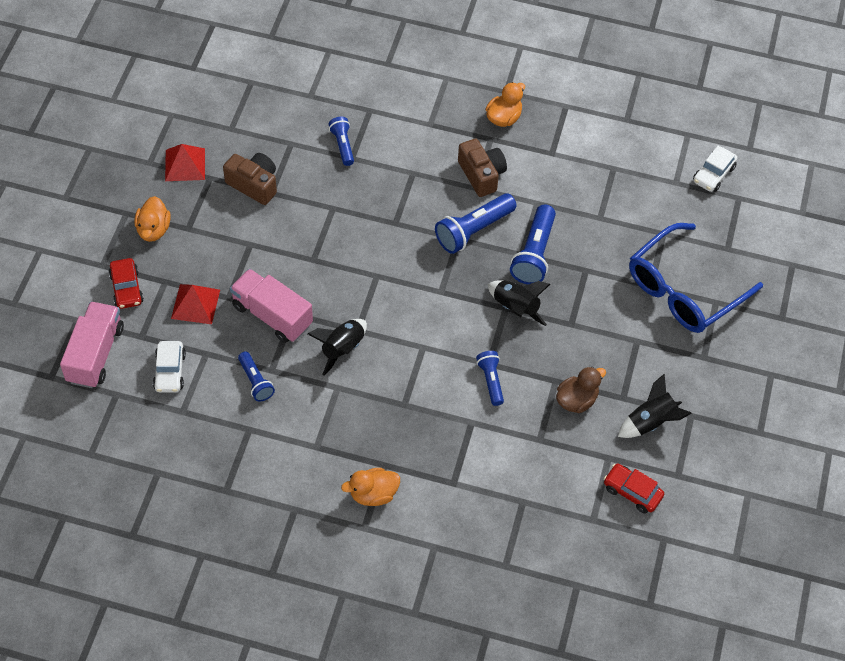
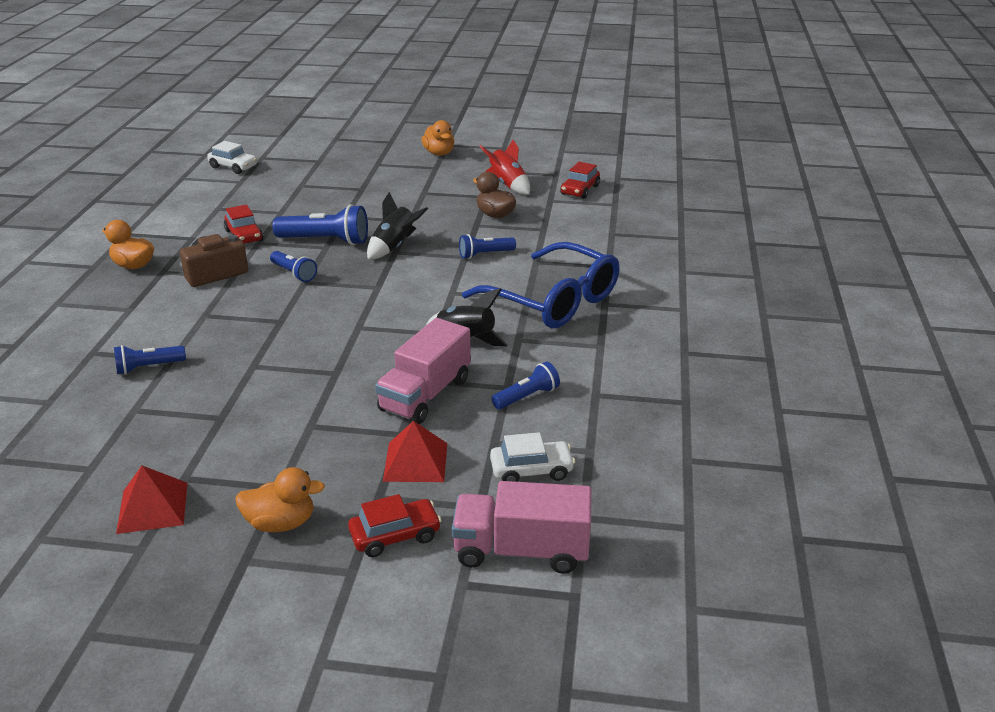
camera: 95 degrees left, 25 degrees down
(254, 184) = (204, 434): brown camera -> none
(373, 494) = (642, 307): orange duck -> orange duck (439, 153)
(473, 230) = (294, 273): blue flashlight -> blue flashlight, size x0.59
(551, 191) = (244, 236): none -> red car
(651, 422) = (508, 185): black rocket -> red rocket
(684, 290) = (365, 176): blue glasses -> blue glasses (553, 300)

